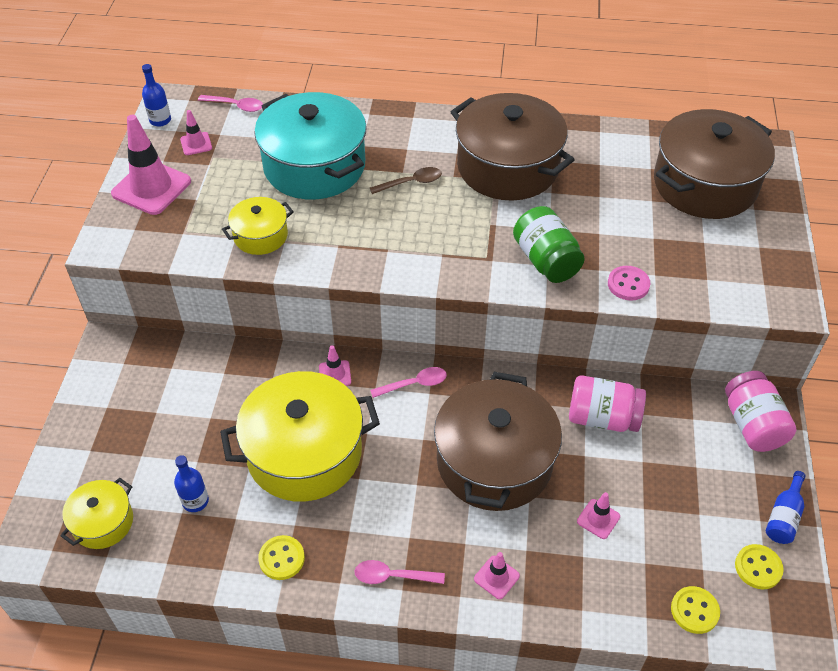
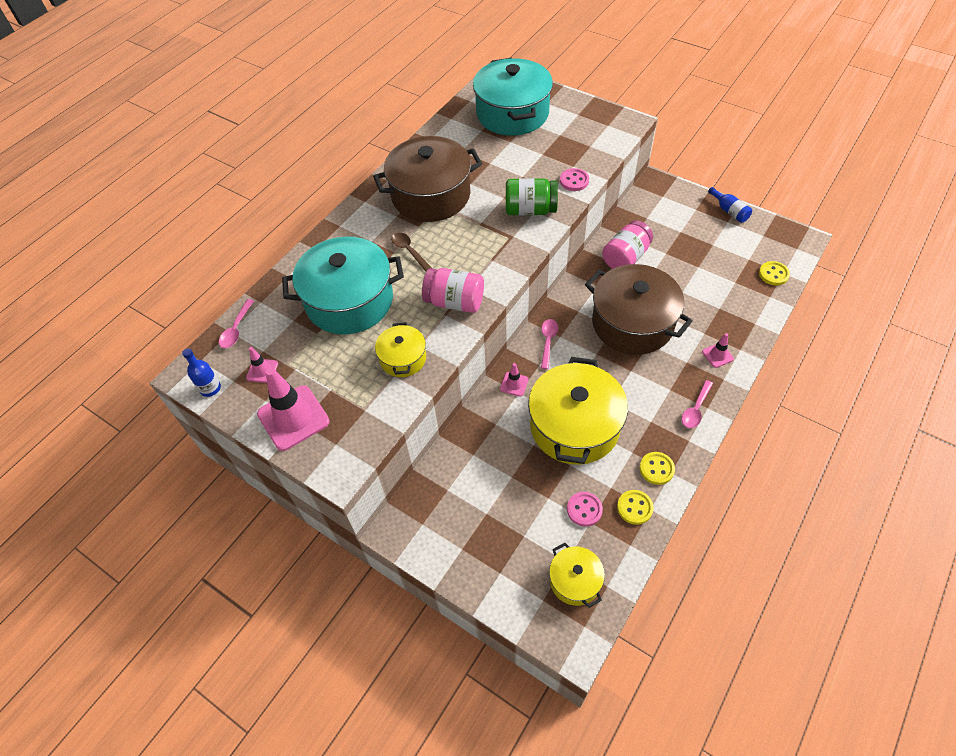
camera: 60 degrees left, 5 degrees up
(195, 501) = (584, 509): blue bottle -> pink button
(236, 106) = (236, 329): pink spoon -> pink spoon turned 150 degrees clockwise
(411, 182) = (409, 251): brown spoon -> brown spoon turned 45 degrees counterclockwise
(598, 519) = (697, 290): pink traffic cone -> none
(705, 184) = (512, 113): brown pot -> turquoise pot
(752, 425) = (663, 195): pink jar -> pink jar (455, 302)
(758, 567) = (757, 236): yellow button -> yellow button (634, 507)

